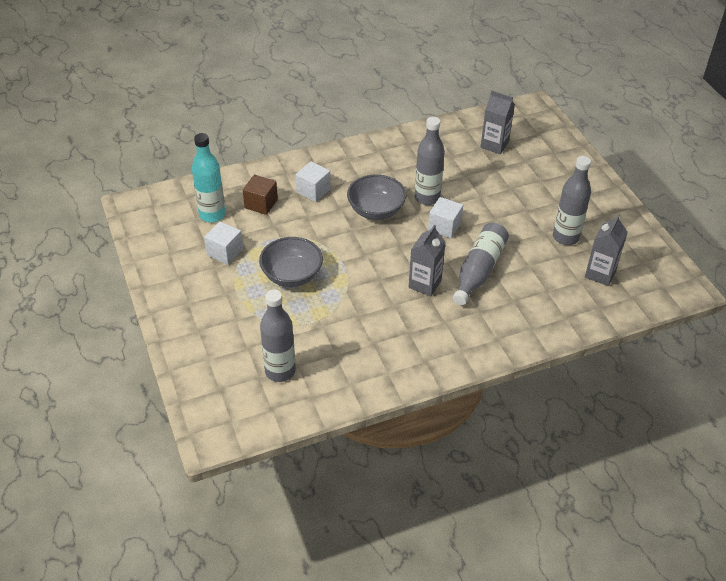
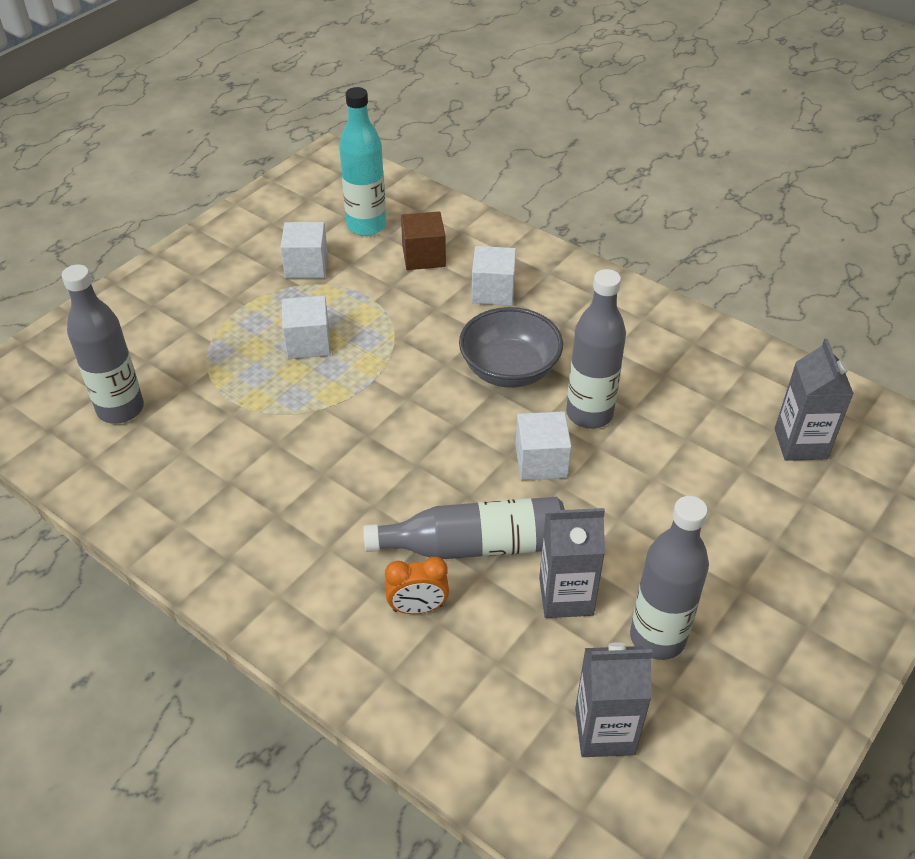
camera: 60 degrees right, 0 degrees up
(292, 275) = (308, 343): grey bowl -> white cube
(425, 284) = (393, 490): grey carton -> grey carton (566, 596)
(501, 304) = (418, 608): none -> orange clock

